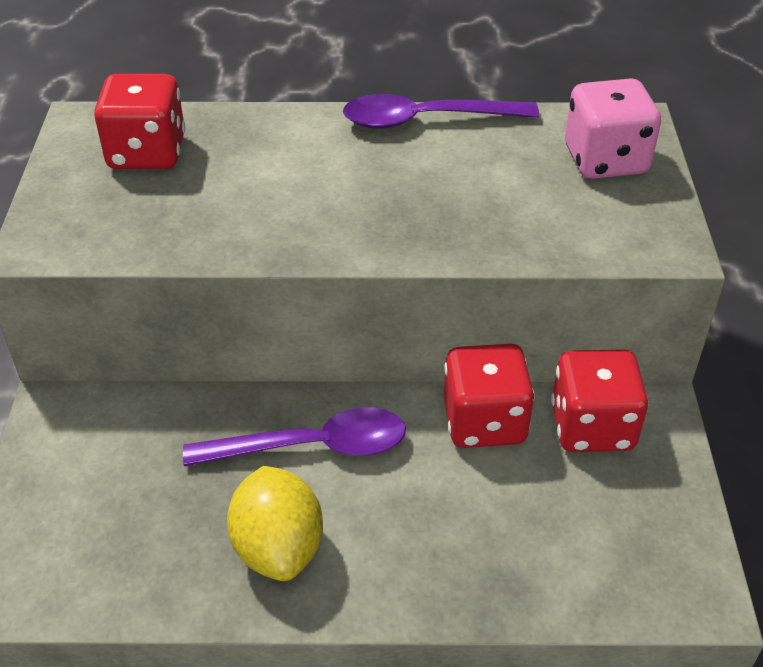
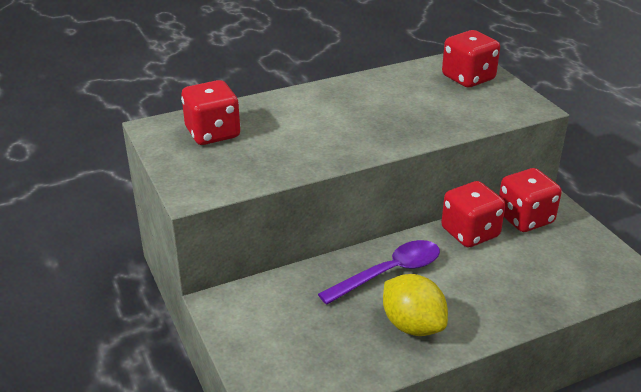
camera: 25 degrees left, 10 degrees down
(426, 120) = (358, 81): purple spoon -> none
(605, 160) = (468, 78): pink dice -> red dice

